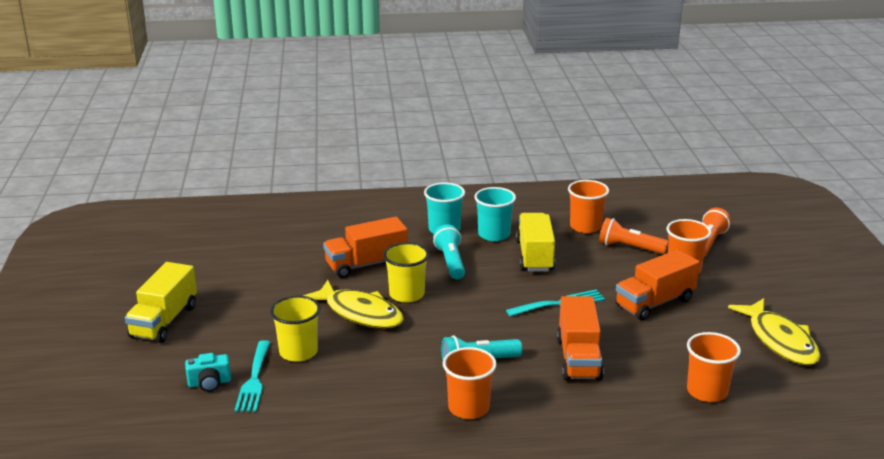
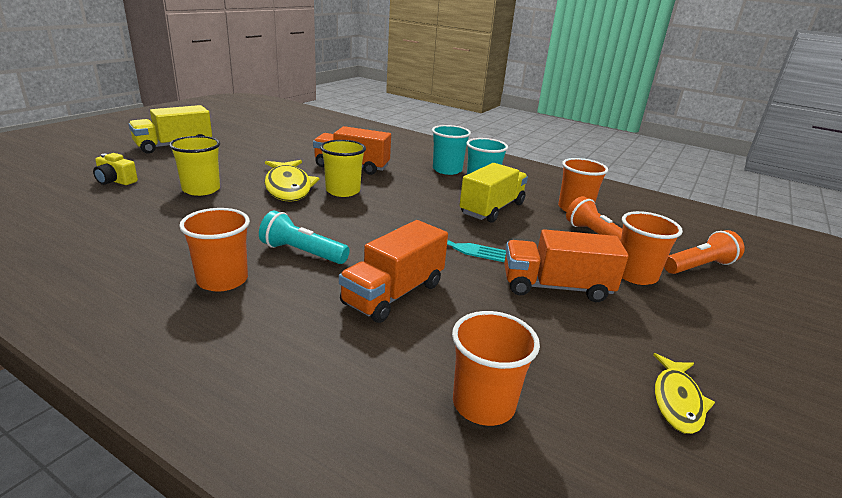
camera: 35 degrees right, 0 degrees up
(209, 383) = (115, 181): turquoise camera -> yellow camera
(254, 379) = (141, 191): turquoise fork -> none
(450, 262) = (414, 187): turquoise flashlight -> none
(780, 340) = (677, 401): yellow fish -> yellow fish, size x0.60

